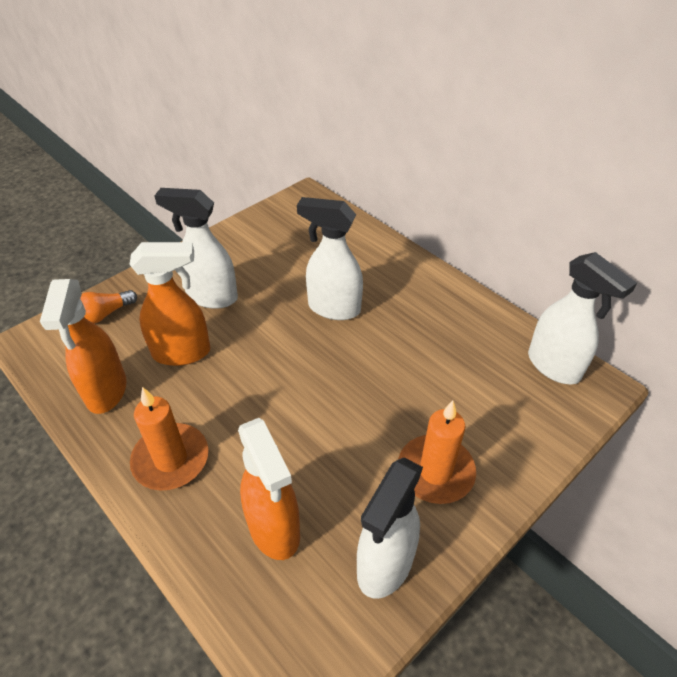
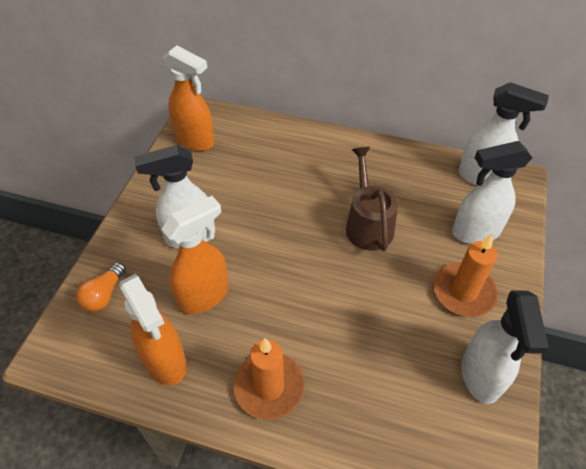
camera: 30 degrees left, 5 degrees up
(274, 529) = (389, 395): orange spray bottle -> orange spray bottle (195, 140)
(333, 308) = (297, 201): white spray bottle -> white spray bottle (475, 232)
(386, 358) = (367, 224): none -> brown watering can

